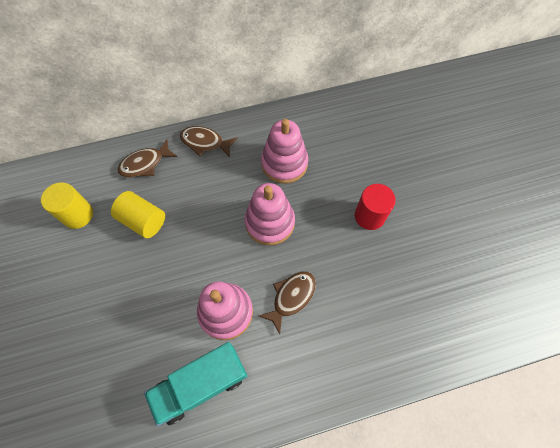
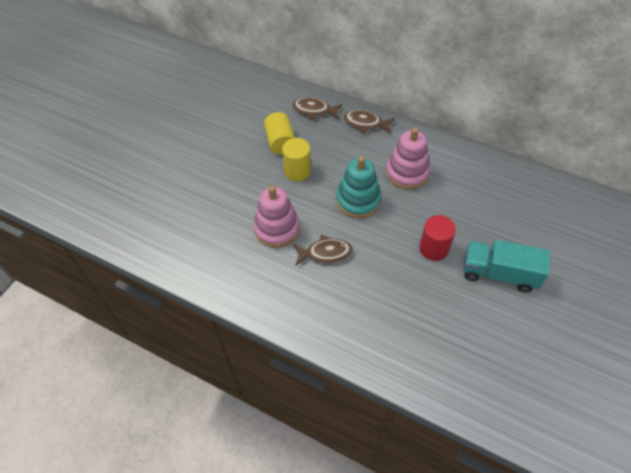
camera: 45 degrees right, 10 degrees down
(78, 215) = (247, 112): yellow cylinder -> yellow cylinder (297, 171)
(201, 384) = (224, 254): turquoise truck -> turquoise truck (499, 273)
(205, 142) = (365, 123): brown fish -> brown fish turned 45 degrees counterclockwise
(270, 222) = (358, 200): pink stacking toy -> turquoise stacking toy

